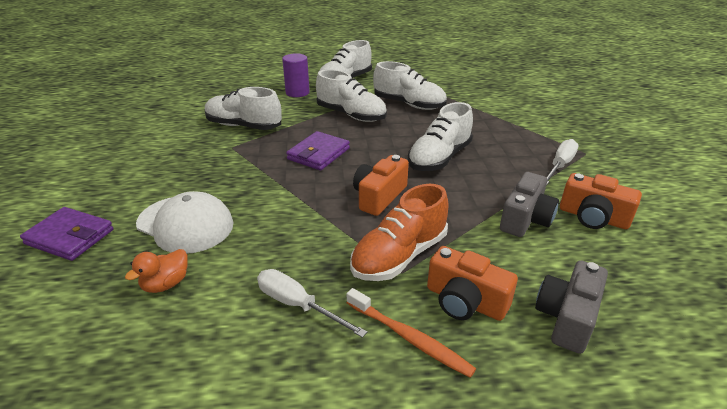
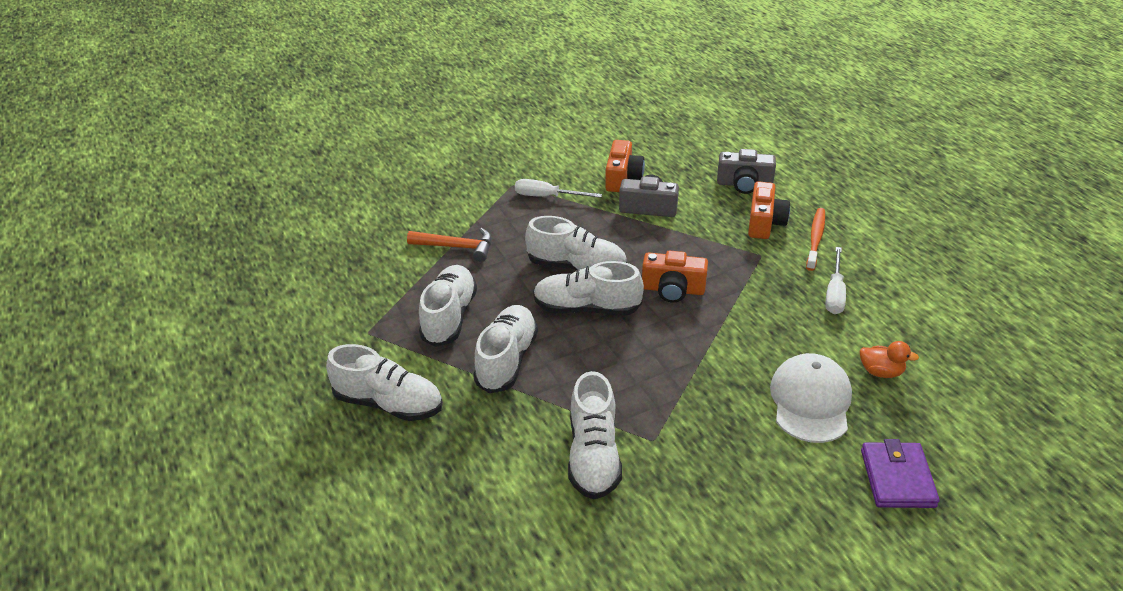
camera: 110 degrees left, 5 degrees up
(297, 92) = (454, 443): purple cylinder -> none
(318, 154) = (622, 355): purple wallet -> none
(383, 151) = (586, 308): none -> white shoe
(399, 256) = (744, 259): orange shoe -> none
(491, 116) = (456, 247): none -> orange hammer

